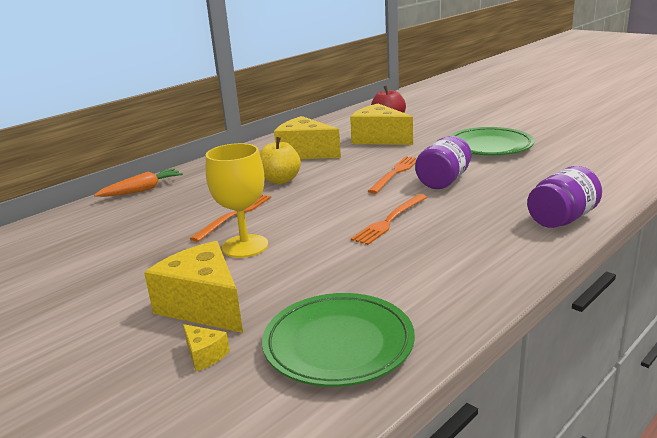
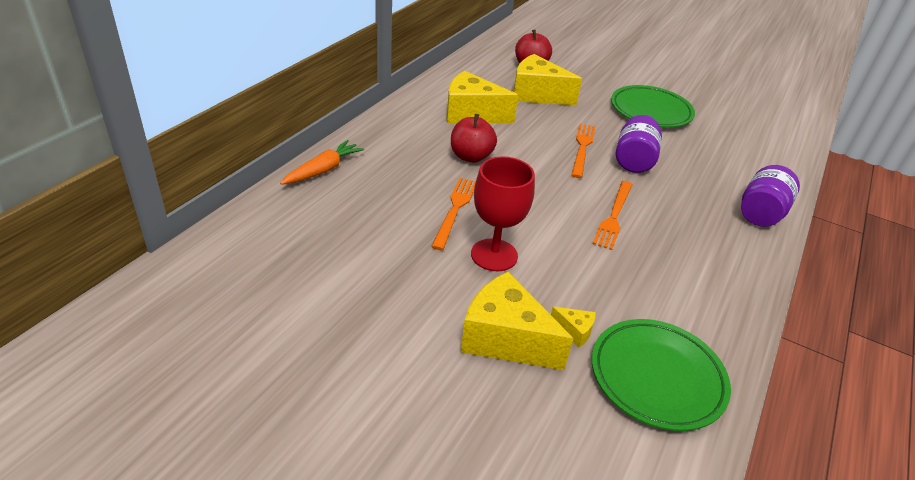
camera: 20 degrees left, 15 degrees up
(205, 355) = (546, 401): yellow cheese -> yellow cheese (574, 331)
(245, 246) = (494, 255): yellow goblet -> red goblet
(280, 180) = (471, 156): yellow apple -> red apple

